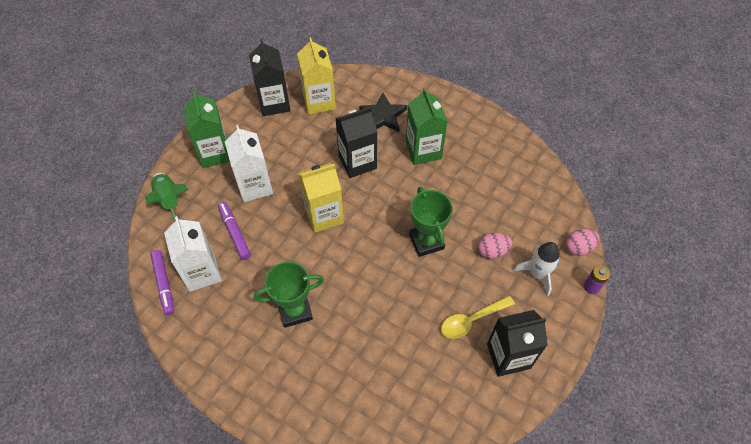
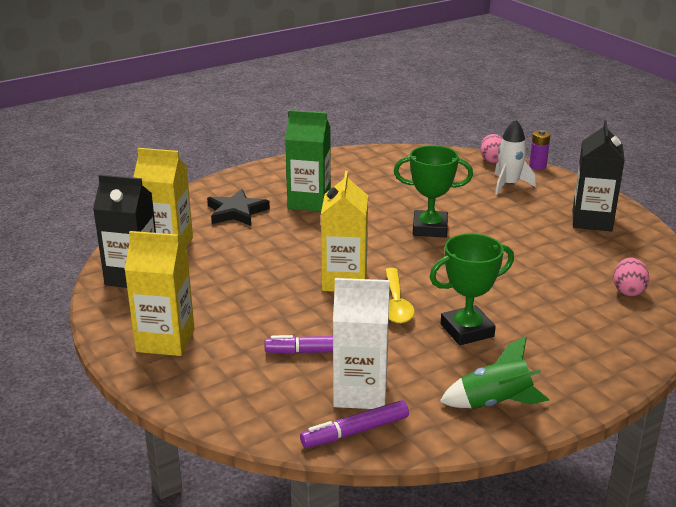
camera: 65 degrees left, 30 degrees down
(164, 284) = (355, 431): purple marker -> purple marker turned 150 degrees clockwise
(169, 200) = (209, 397): green rocket -> green rocket (494, 403)
(215, 153) = (165, 340): green carton -> yellow carton
(255, 186) = (254, 320): white carton -> none
(295, 310) = (467, 330): green trophy -> green trophy turned 60 degrees clockwise
(357, 162) = (286, 242): black carton -> none
(471, 320) = (542, 228): yellow spoon -> yellow spoon (396, 304)
(492, 251) = (467, 198): pink egg -> pink egg (628, 291)

